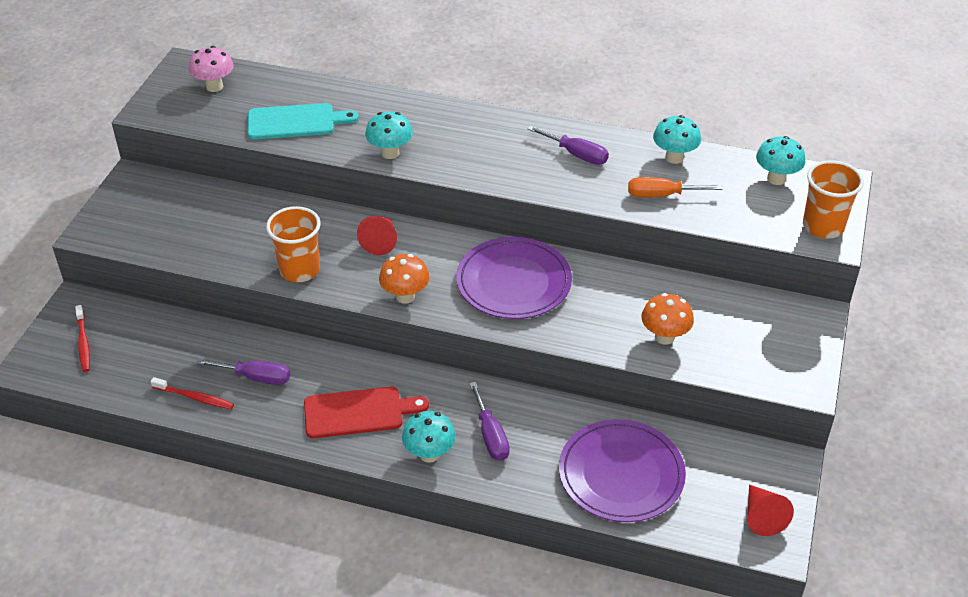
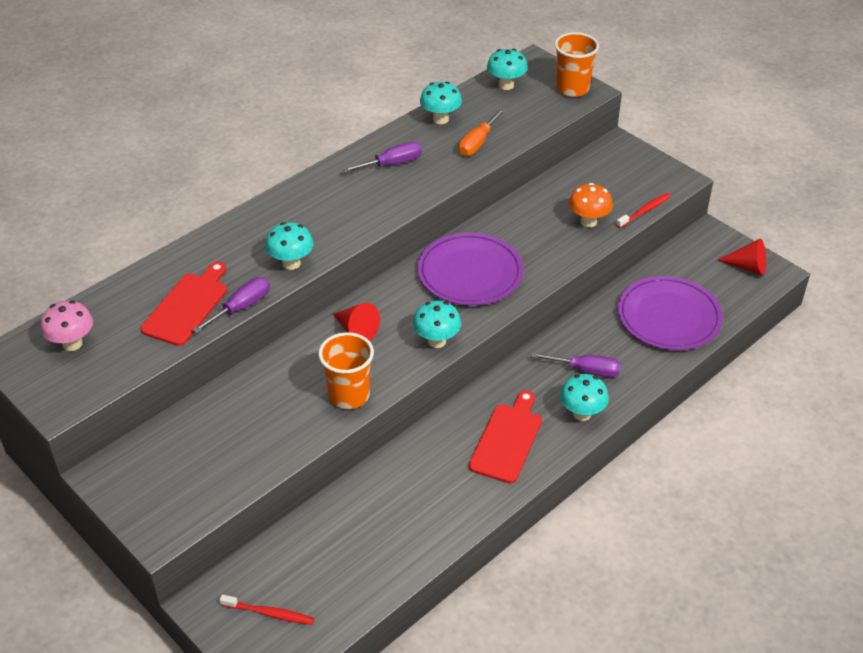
camera: 60 degrees left, 0 degrees up
(194, 397) = (409, 547): red toothbrush -> red toothbrush (644, 211)
(256, 377) = (417, 494): purple screwdriver -> purple screwdriver (241, 307)
(295, 122) = (187, 306): turquoise cutting board -> red cutting board
(405, 296) = (436, 341): orange mushroom -> turquoise mushroom

